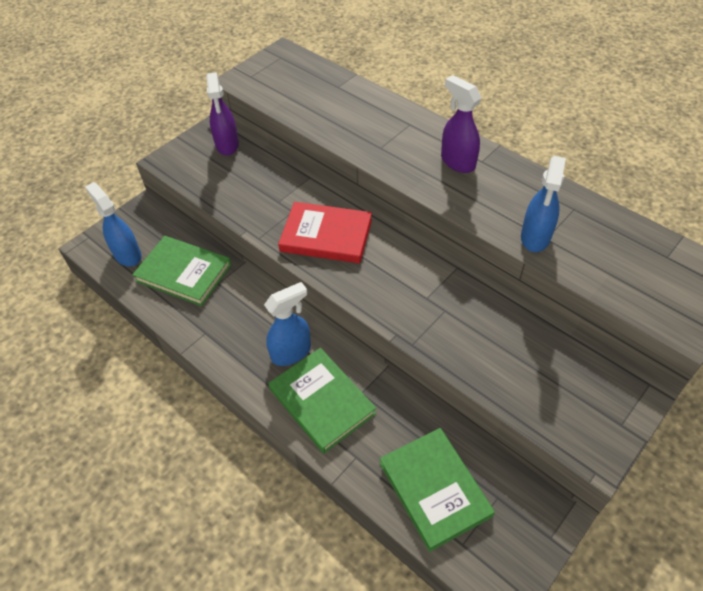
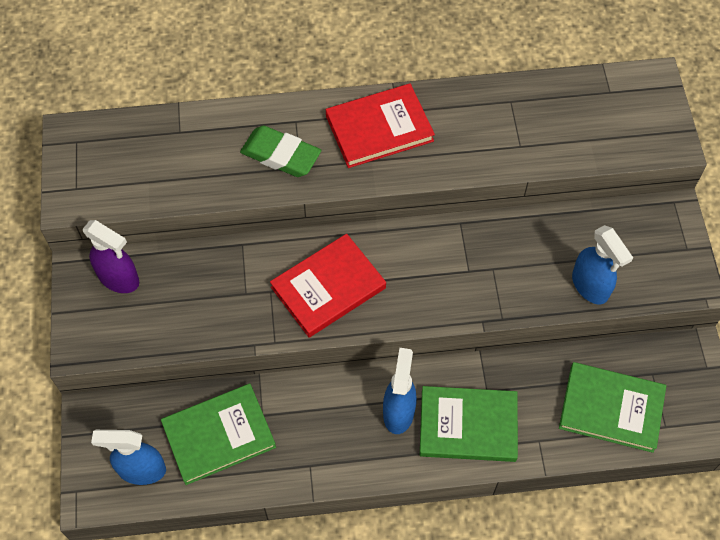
camera: 50 degrees left, 10 degrees up
(377, 134) = (281, 155): none -> green eraser
(457, 162) = (379, 128): purple spray bottle -> red book
(535, 237) = (512, 152): blue spray bottle -> blue spray bottle (590, 286)

